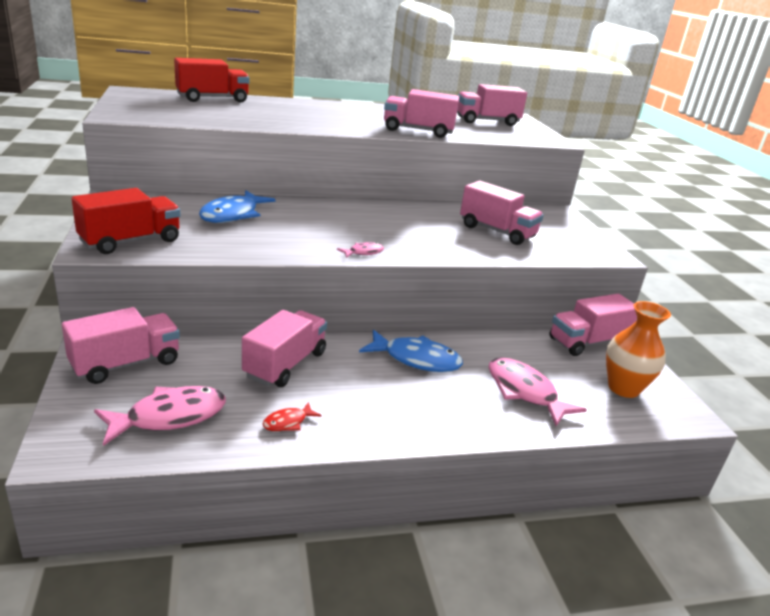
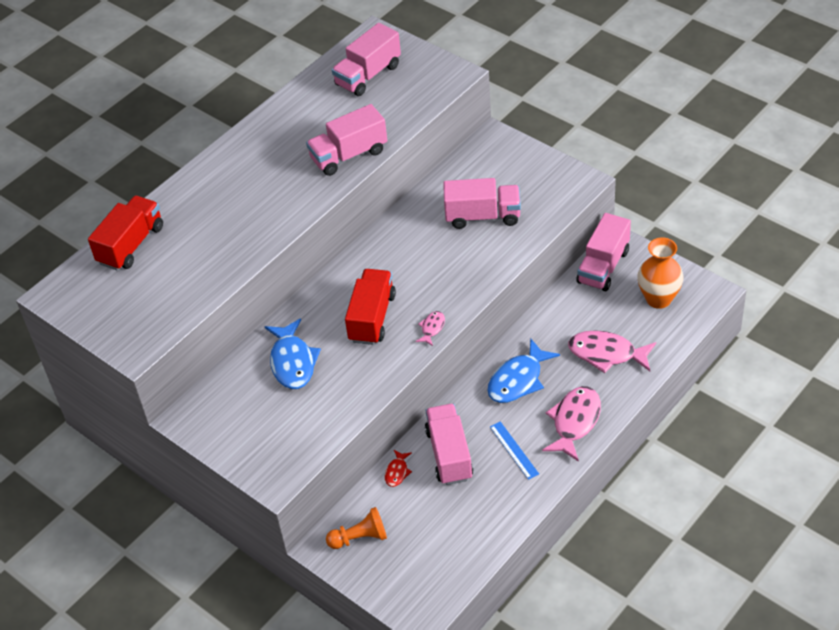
camera: 30 degrees left, 20 degrees up
(126, 364) = (360, 538): pink truck -> orange pawn
(130, 241) = (282, 452): red truck -> red truck (372, 318)
(169, 417) = (441, 548): pink fish -> pink fish (575, 422)
(288, 422) = (506, 495): red fish -> red fish (397, 472)
(344, 397) = (514, 450): none -> blue ruler
(416, 359) = (518, 380): blue fish -> blue fish turned 150 degrees clockwise

